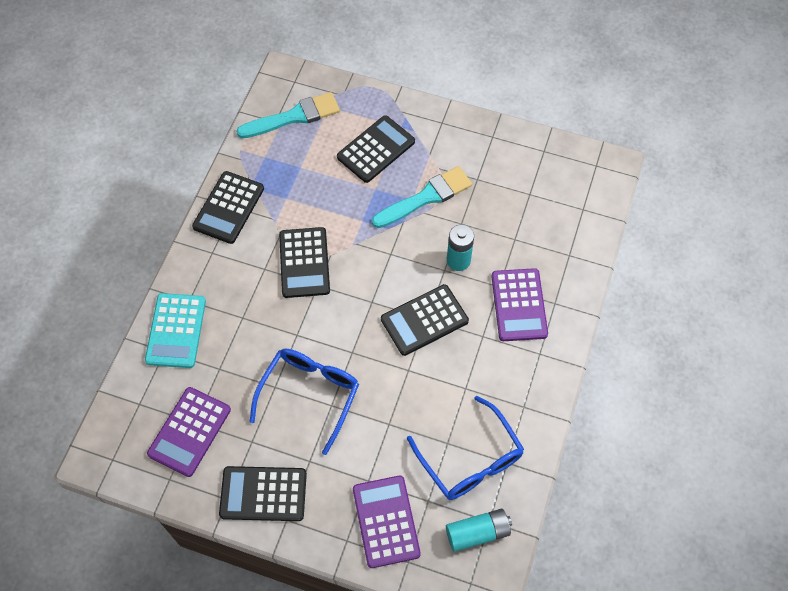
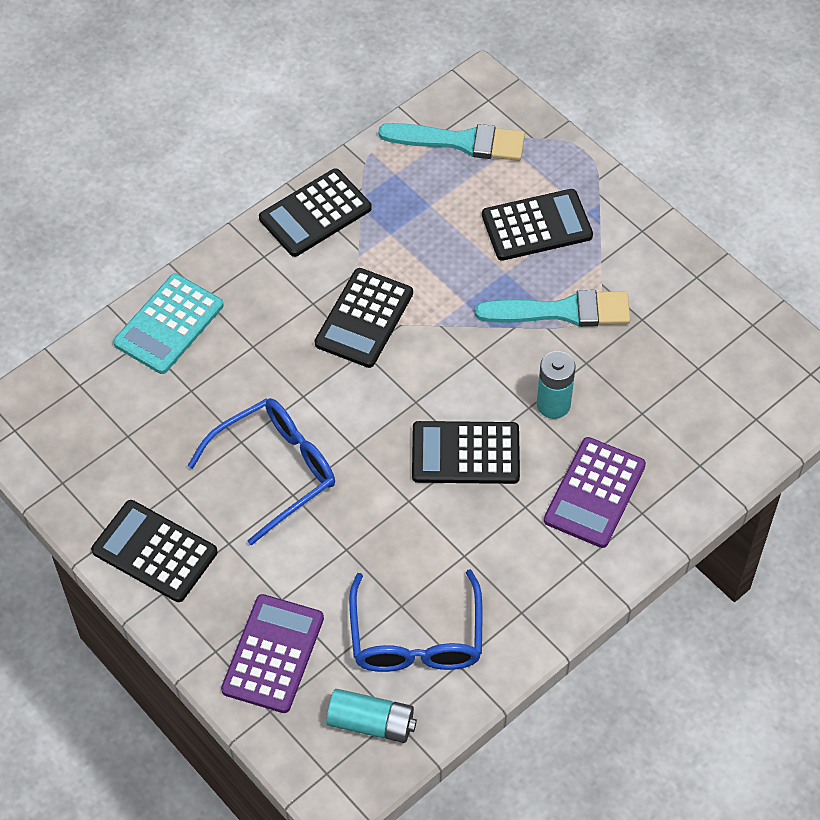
camera: 30 degrees right, 5 degrees down
(189, 431) = (115, 442): purple calculator -> none

